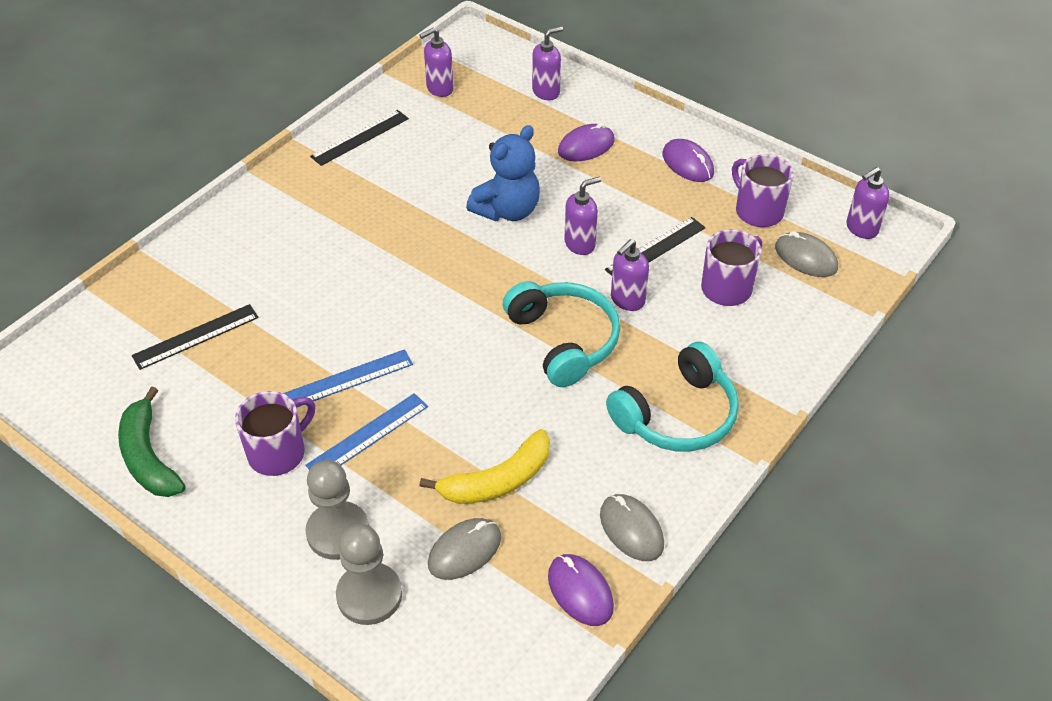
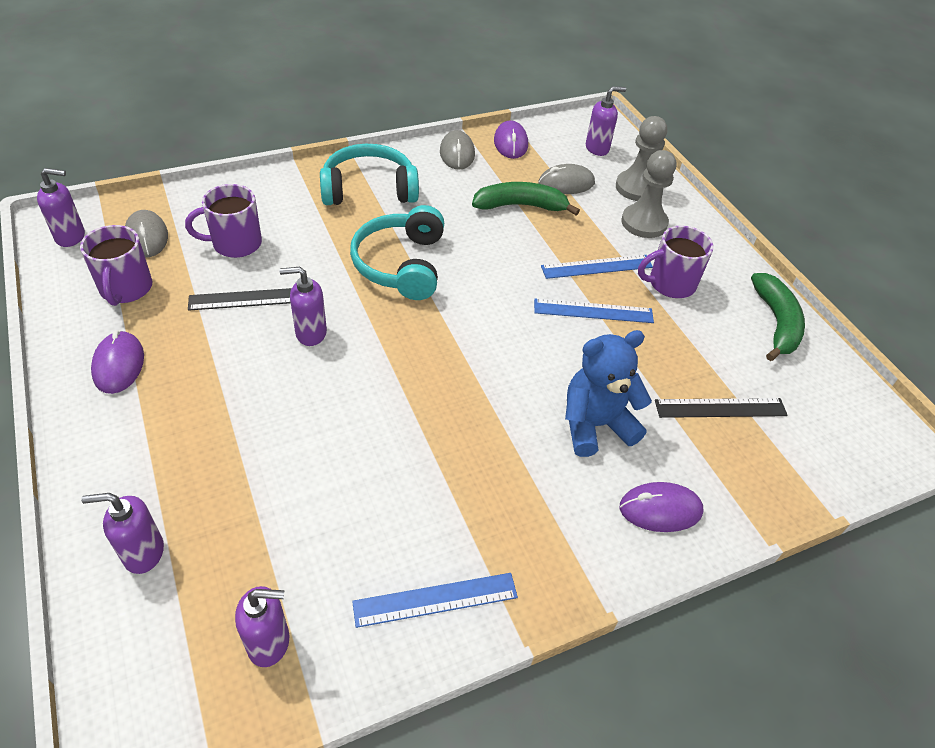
camera: 155 degrees left, 0 degrees up
(360, 137) = (435, 599): black ruler -> blue ruler
(497, 481) = (521, 206): yellow banana -> green banana
(507, 210) = (344, 400): blue teddy bear -> blue teddy bear (595, 425)
(586, 146) = (189, 439): purple mouse -> purple mouse (660, 509)
(627, 300) = (322, 270): purple soap dispenser -> purple soap dispenser (597, 148)

